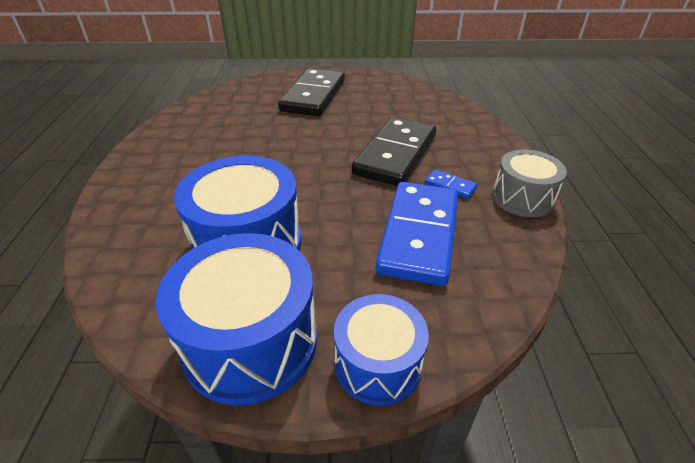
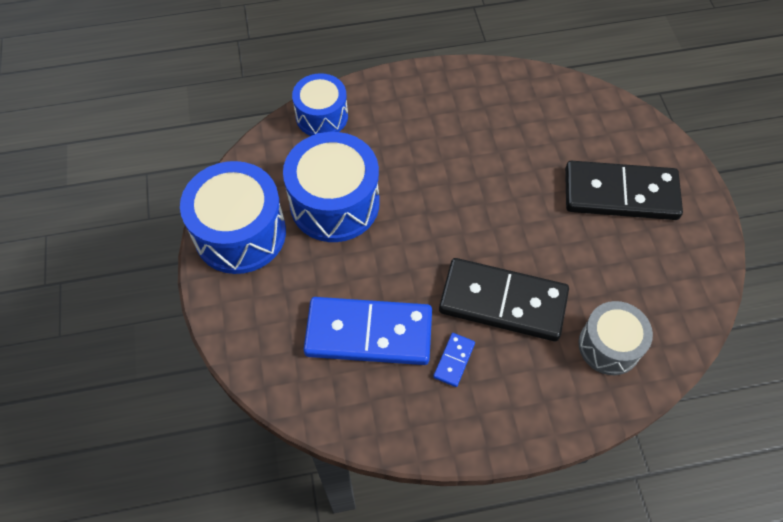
camera: 80 degrees right, 20 degrees up
(378, 364) = (229, 314): blue drum -> blue drum (322, 116)
(522, 198) = (448, 435): grey drum -> grey drum (609, 346)

